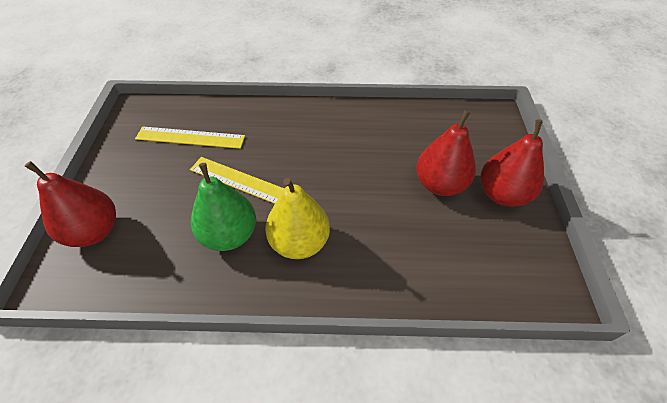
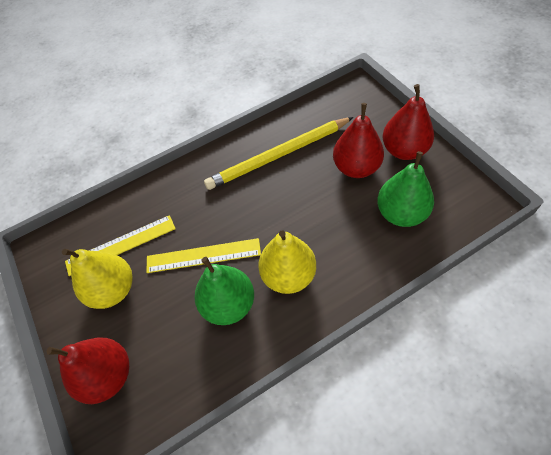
camera: 25 degrees left, 5 degrees up
(155, 168) = (113, 290): none -> yellow pear
(375, 136) = (278, 156): none -> yellow pencil
(453, 251) = (401, 213): none -> green pear

